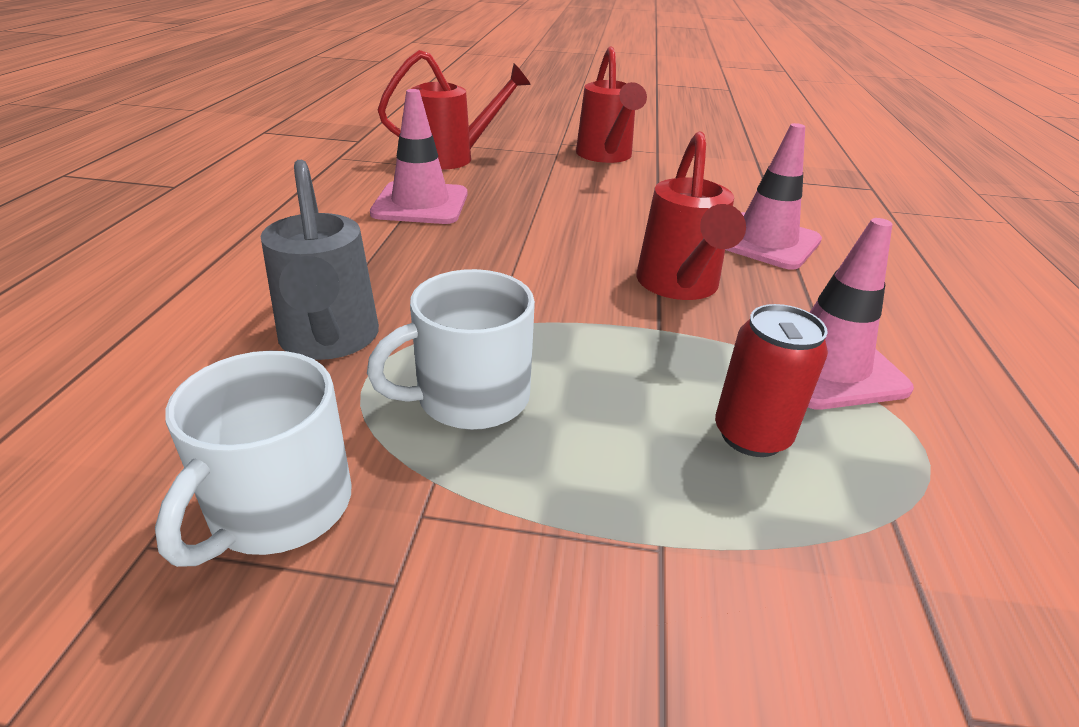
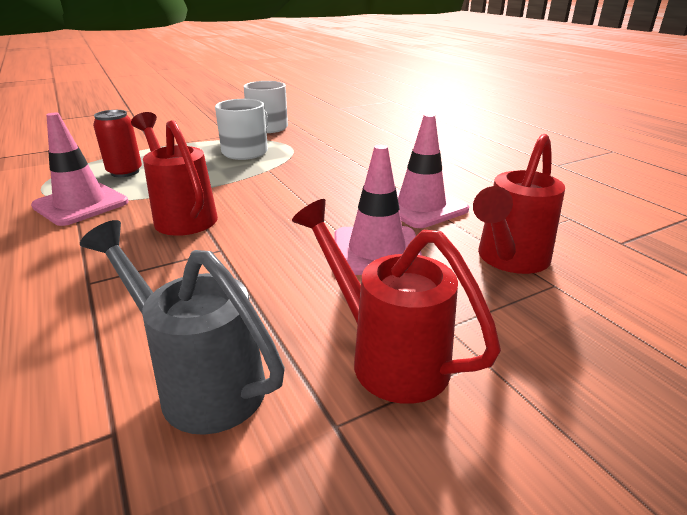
camera: 145 degrees right, 5 degrees down
(329, 342) = (321, 148): grey watering can -> grey watering can (200, 382)
(765, 241) = (115, 282): pink traffic cone -> pink traffic cone (376, 251)

